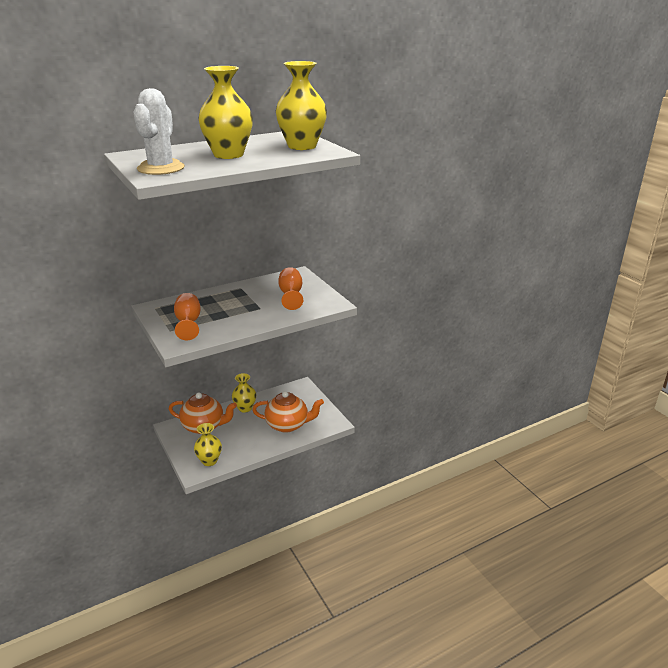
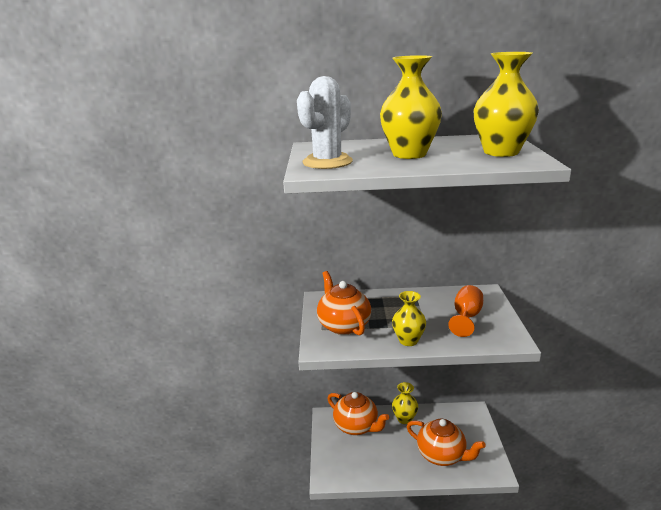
camera: 30 degrees right, 5 degrees down
(188, 323) = (343, 325): orange goblet -> orange teapot
(209, 461) = (345, 470): yellow vase -> yellow vase (408, 340)

